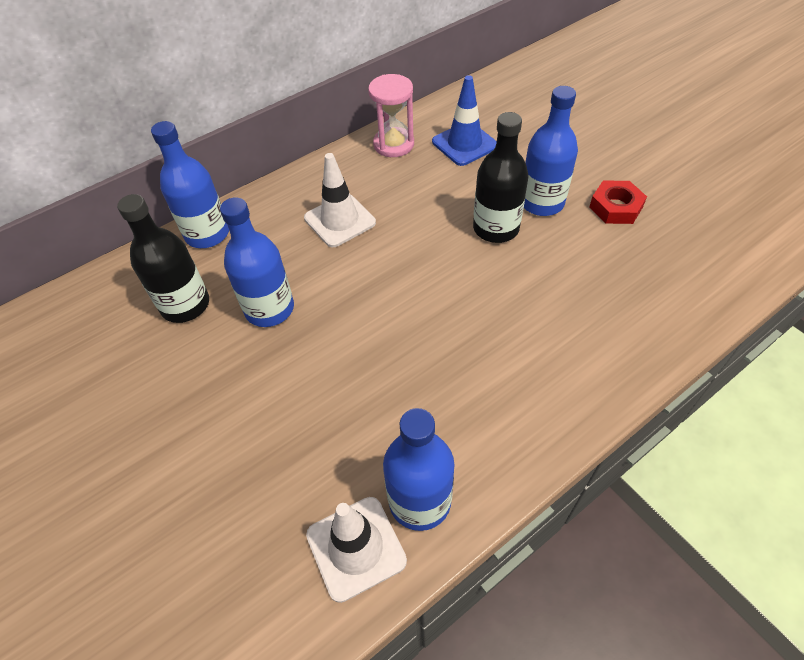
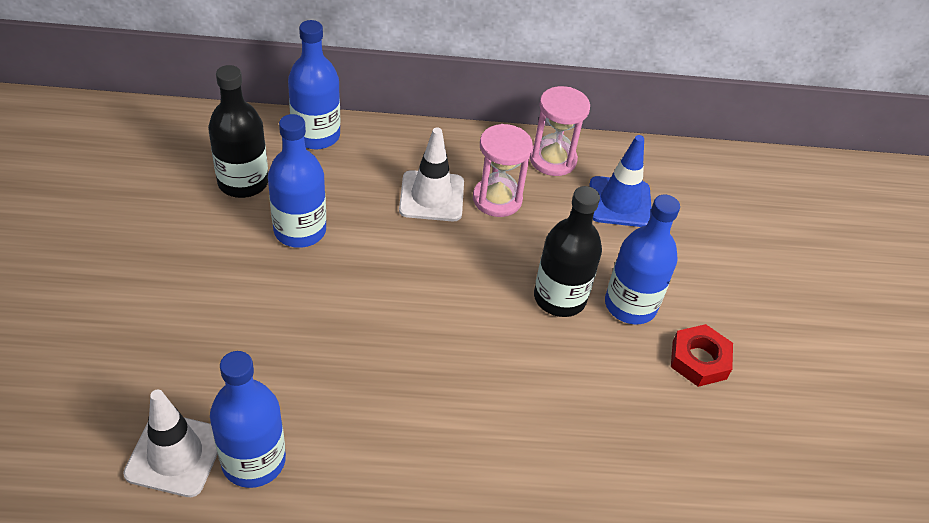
camera: 30 degrees right, 5 degrees down
(386, 193) = (497, 199): none -> pink hourglass

